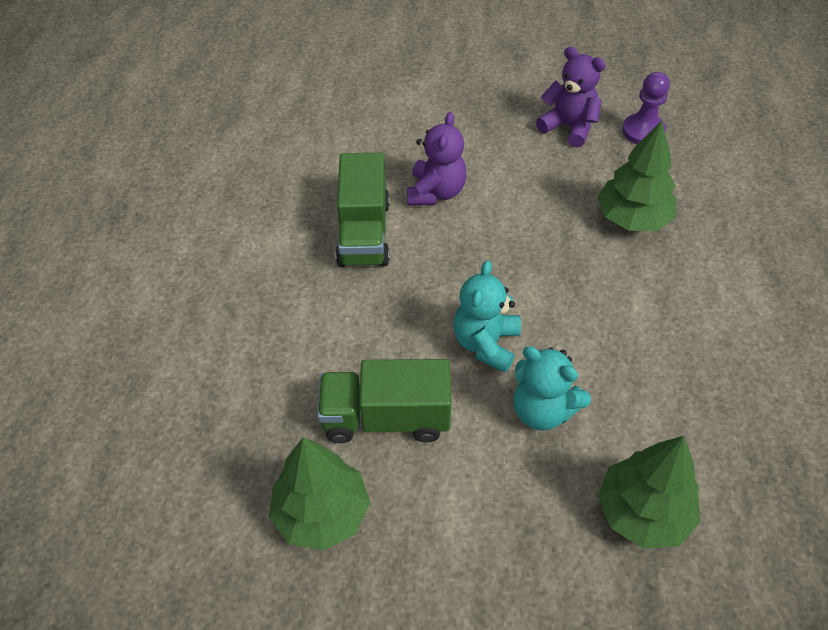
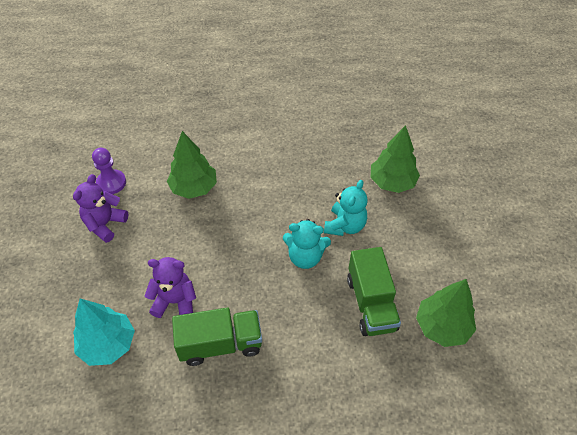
camera: 100 degrees left, 0 degrees up
(389, 133) = (108, 344): none -> turquoise tree

